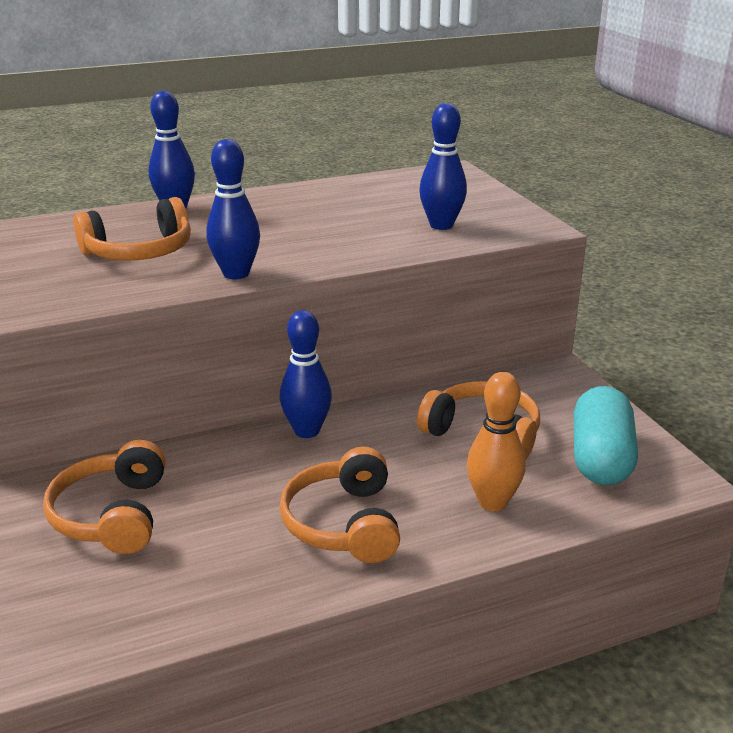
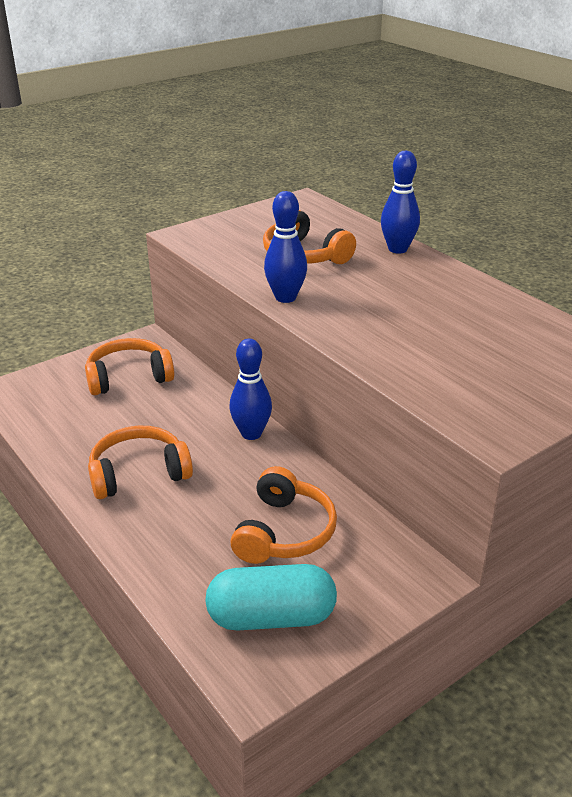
camera: 75 degrees right, 5 degrees up
(441, 225) = (456, 375): blue bowling pin -> none
(492, 502) = (182, 549): orange bowling pin -> none

